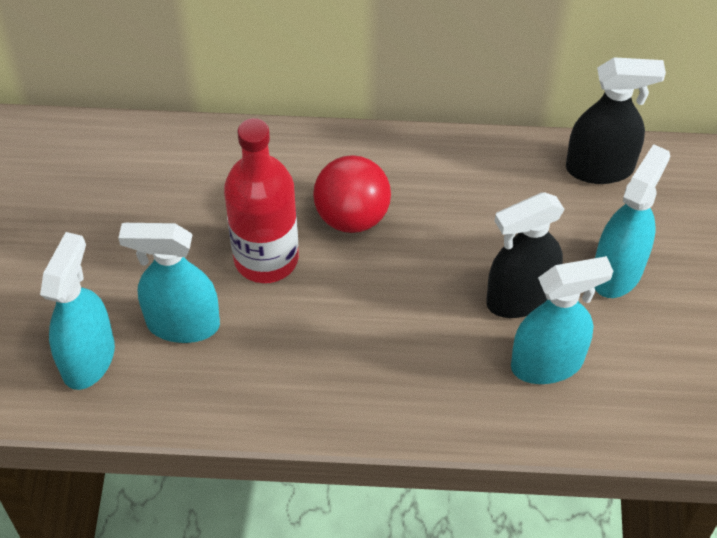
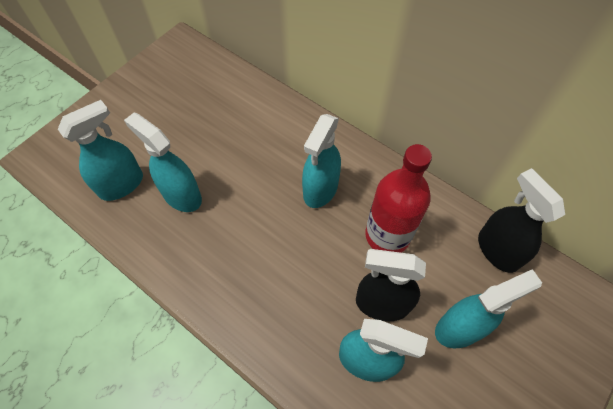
camera: 35 degrees right, 5 degrees up
(266, 258) = (254, 185): red bottle -> red bottle (387, 235)
(352, 216) = (320, 189): red ball -> turquoise spray bottle
(600, 168) = (497, 250): black spray bottle -> black spray bottle turned 150 degrees counterclockwise

